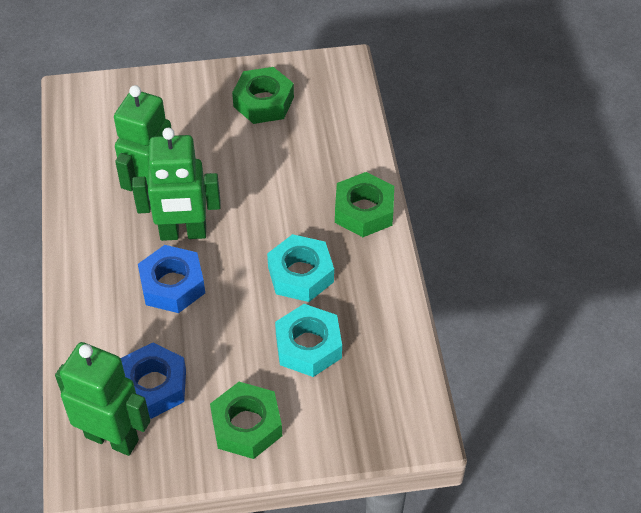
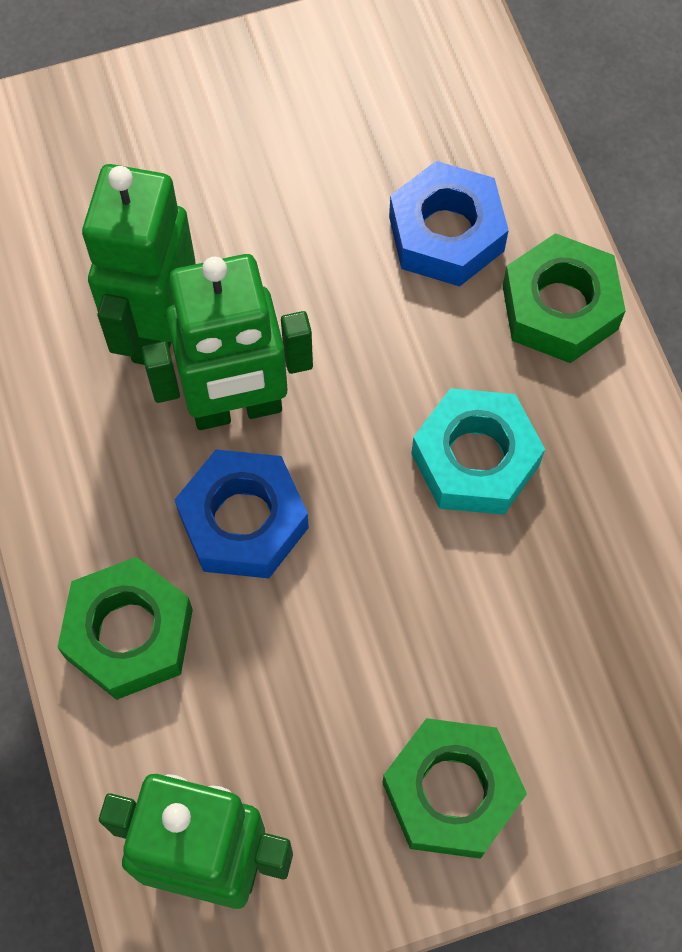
camera: 10 degrees left, 15 degrees up
(153, 386) = (259, 740): blue nut -> blue nut (446, 233)
(263, 102) = (320, 105): green nut -> green nut (129, 634)
(308, 346) = (525, 607): turquoise nut -> none

